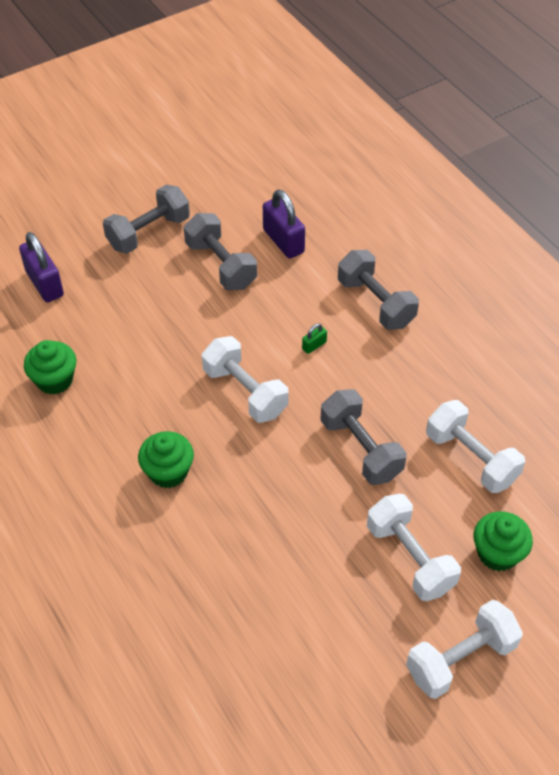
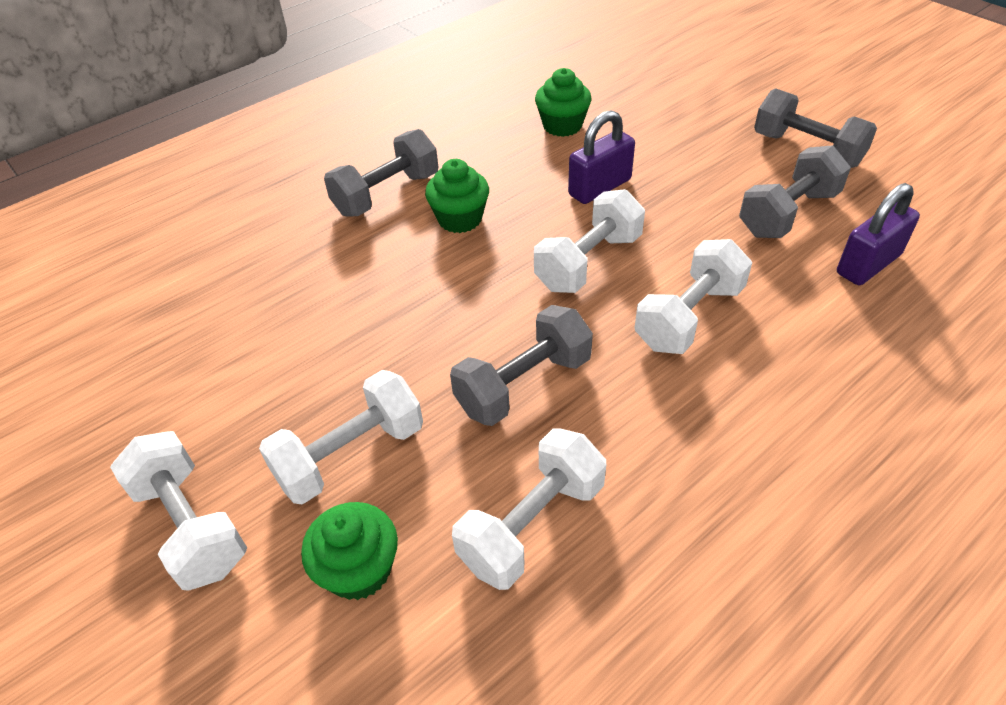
camera: 85 degrees right, 5 degrees down
(45, 284) = (688, 97): purple padlock -> purple padlock (600, 187)
(314, 345) = (689, 317): green padlock -> white dumbbell
(375, 303) = (802, 377): grey dumbbell -> grey dumbbell (387, 194)

